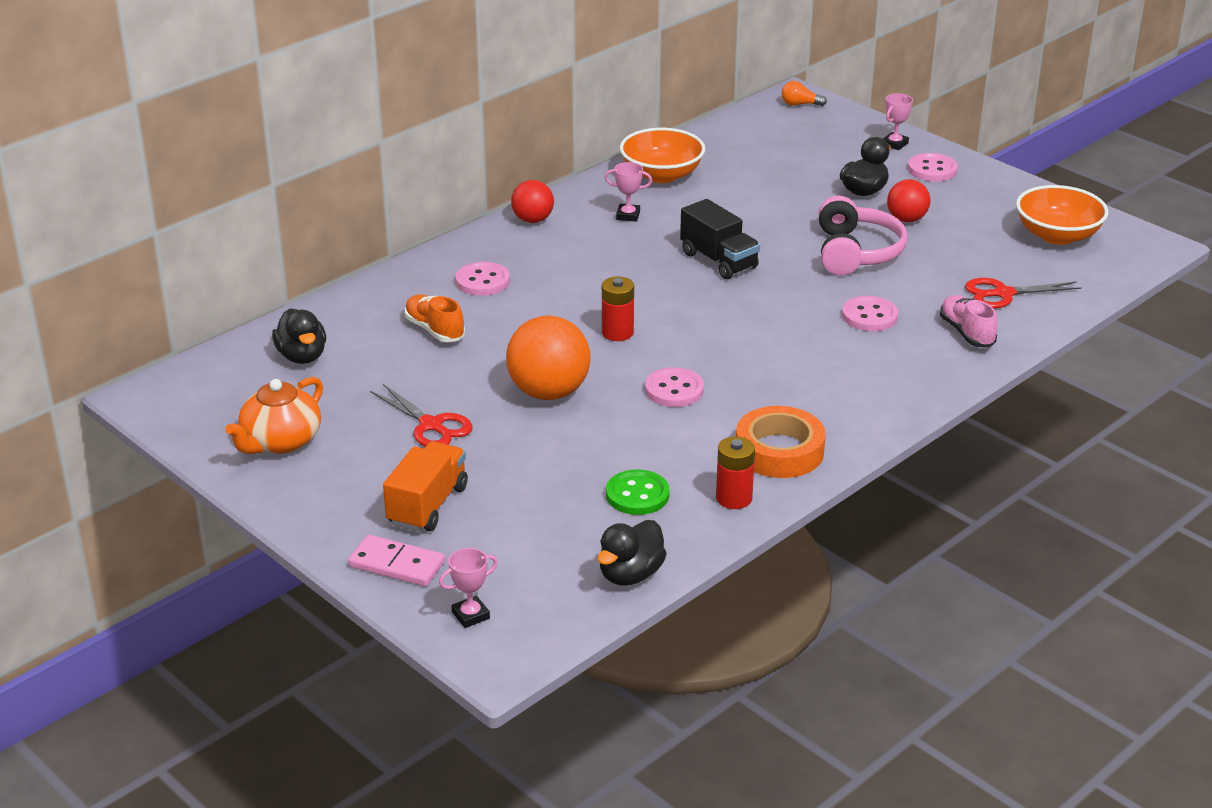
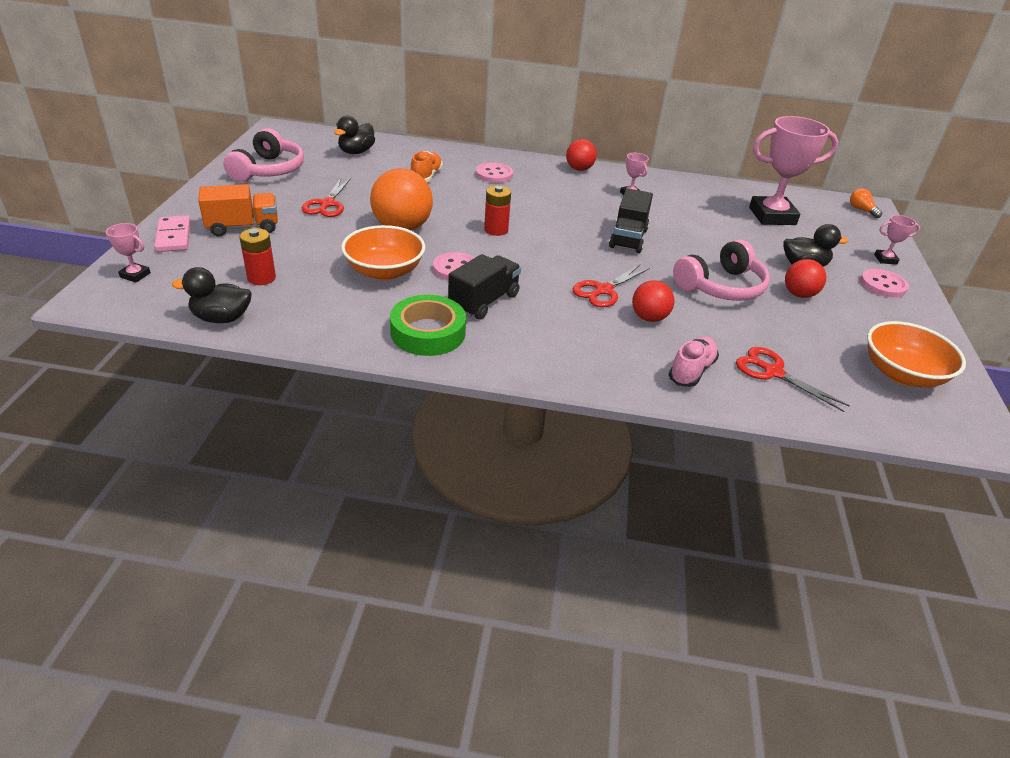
camera: 50 degrees right, 5 degrees up
(280, 441) = (268, 170): orange teapot -> pink headphones
(637, 495) = (318, 292): green button -> none
(661, 175) = (693, 191): orange bowl -> orange bowl (384, 271)
(734, 498) = (349, 331): red battery -> red battery (261, 278)
(754, 397) = (484, 301): none -> black truck
(760, 158) = (772, 216): none -> pink trophy
(779, 451) = (428, 332): orange tape -> green tape
(800, 319) = (603, 290): none -> red scissors
(869, 316) = (649, 318): pink button -> red ball

